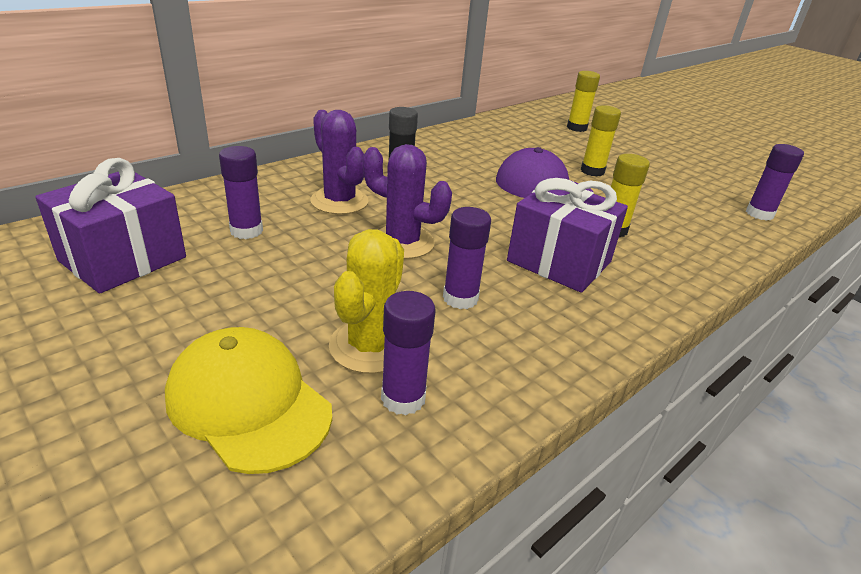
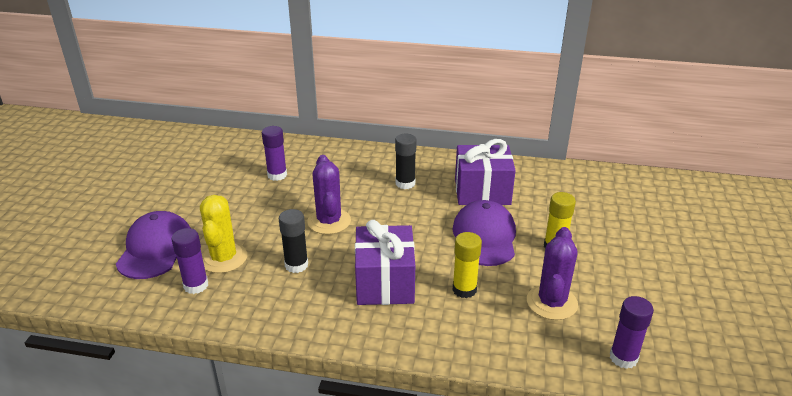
camera: 55 degrees right, 0 degrees up
(123, 259) = (215, 164): purple gift -> purple gift (482, 191)
(249, 403) = (155, 249): yellow cap -> purple cap
(339, 201) = (345, 181): purple cactus -> purple cactus (551, 302)
(370, 346) = (224, 258): yellow cactus -> yellow cactus turned 75 degrees counterclockwise
(460, 298) = (296, 265): purple glue stick -> black glue stick
(576, 128) = (635, 208): yellow glue stick -> none

